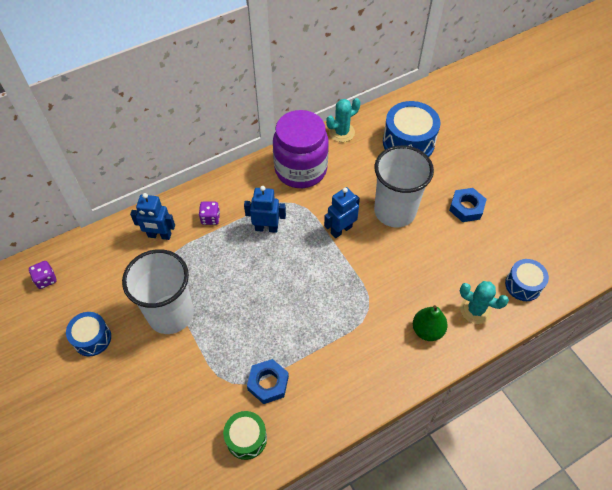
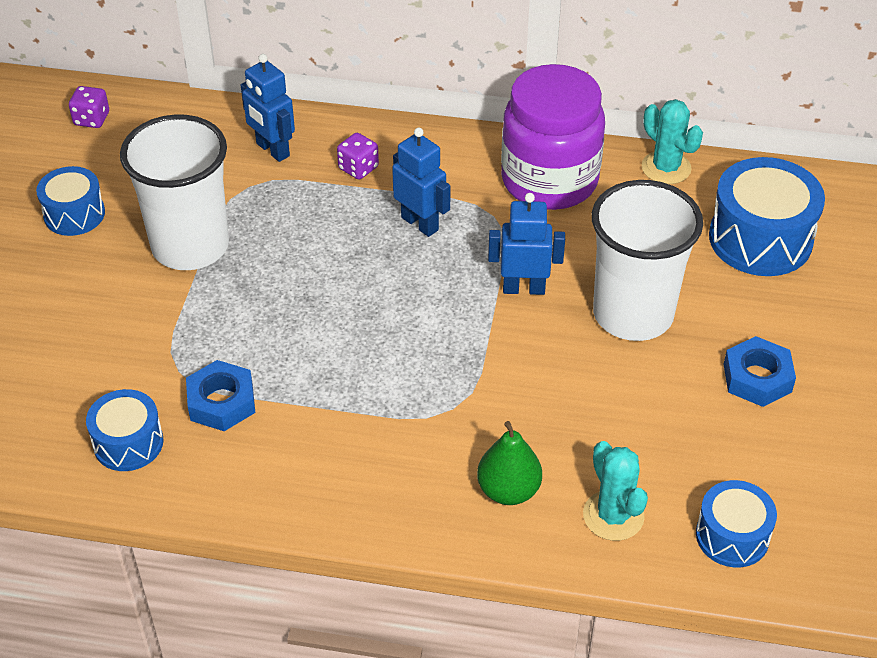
camera: 40 degrees right, 10 degrees down
(246, 438) = (128, 443): green drum -> blue drum
(341, 132) = (666, 168): turquoise cactus -> turquoise cactus turned 45 degrees clockwise

